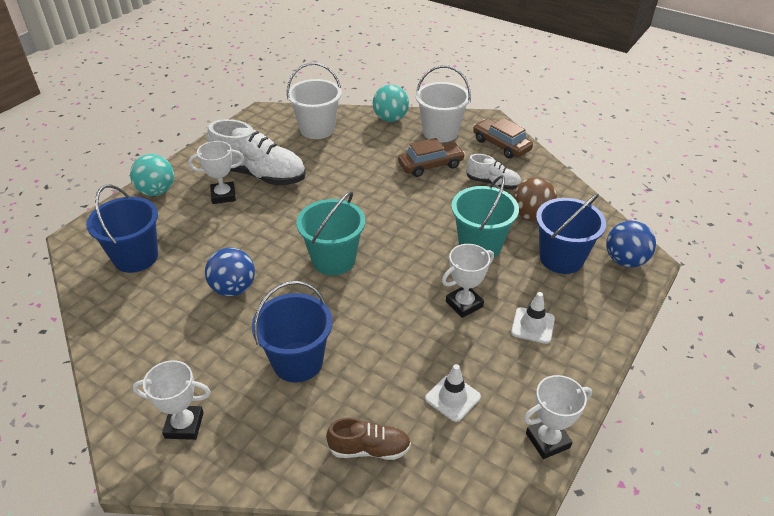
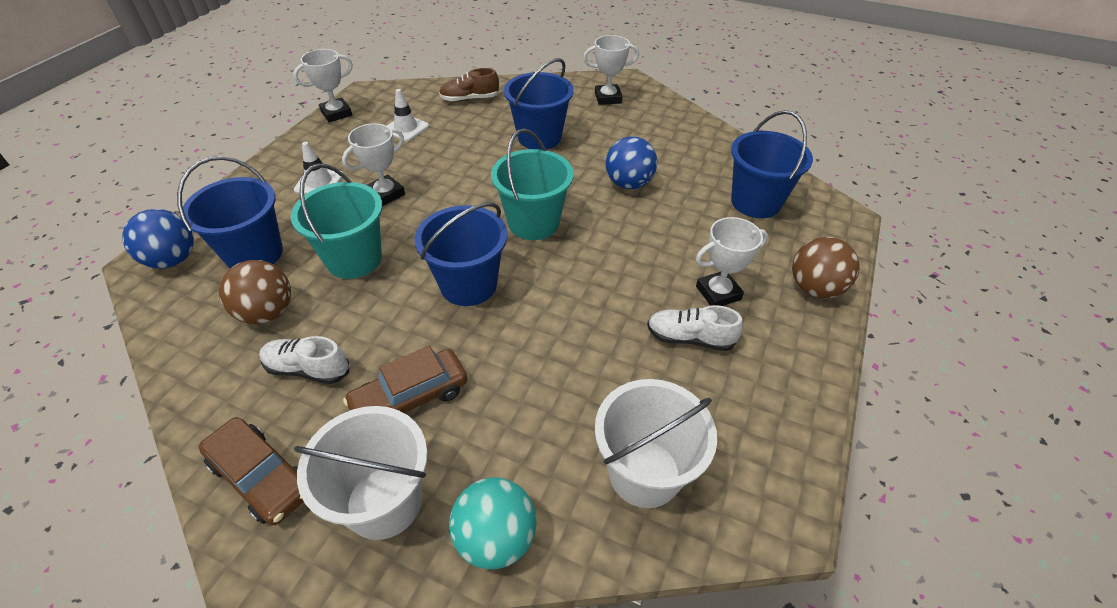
camera: 170 degrees right, 5 degrees up
(157, 191) = (815, 288): turquoise ball -> brown ball
(260, 174) = (689, 338): white shoe -> white shoe, size x0.53
(393, 218) = (468, 285): none -> blue bucket

